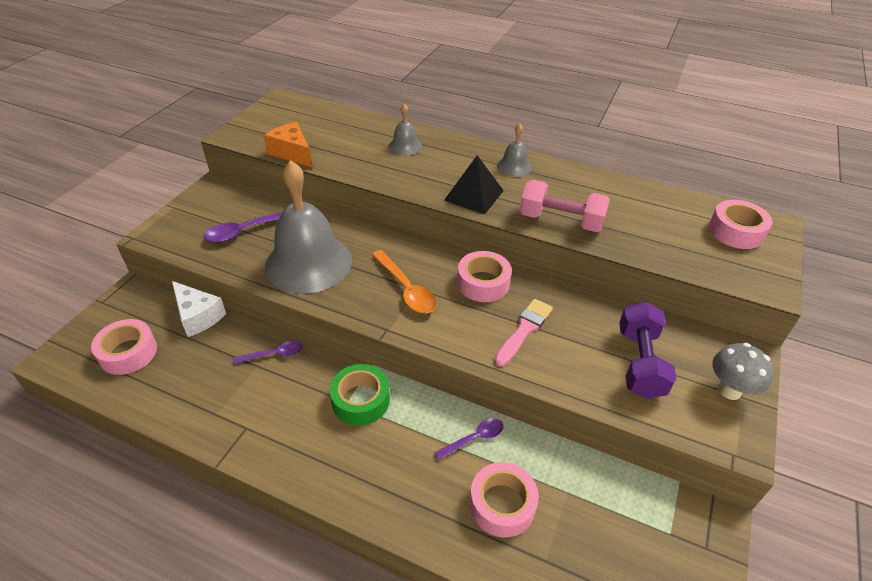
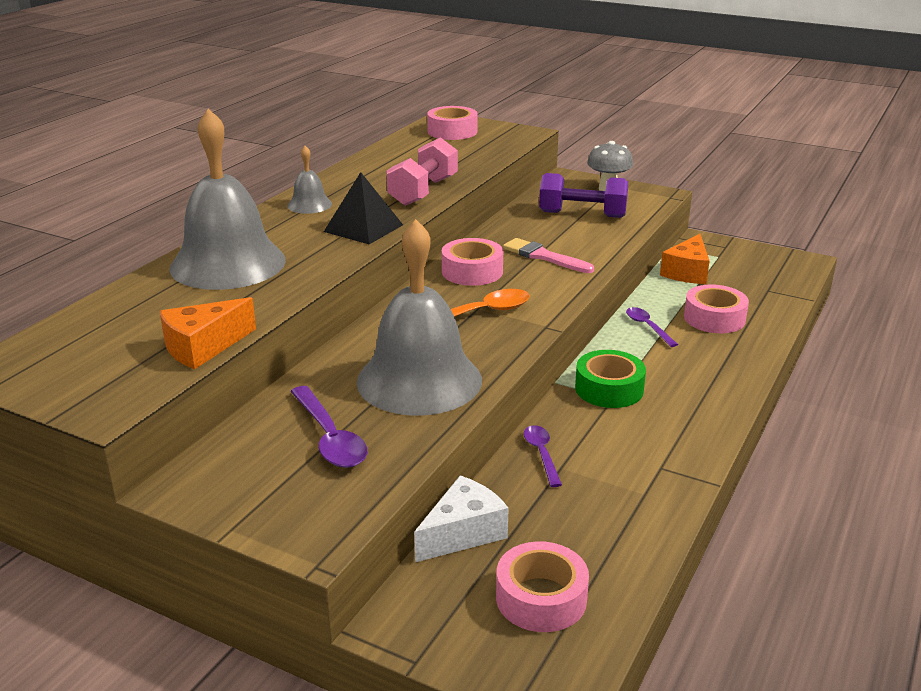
camera: 85 degrees left, 15 degrees down
(405, 146) = (228, 264): grey bell -> grey bell, size x2.26
(613, 491) = (687, 272): none -> orange cheese

